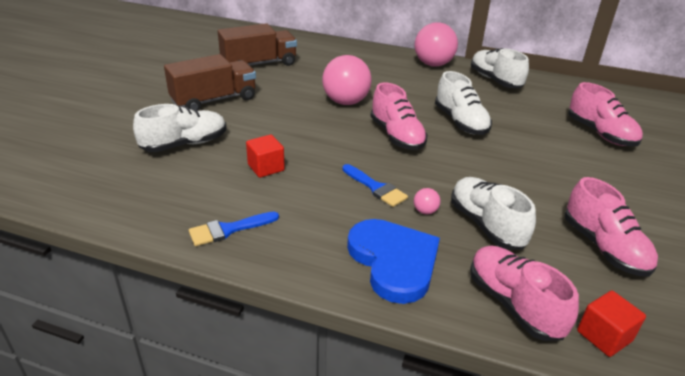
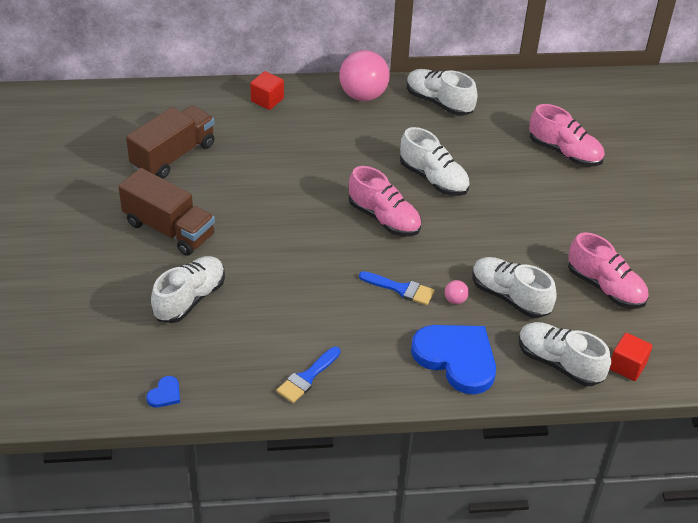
camera: 25 degrees left, 10 degrees up
(93, 202) = (165, 394): none -> blue heart
(214, 100) = (169, 229): brown truck -> brown truck turned 90 degrees clockwise
(266, 167) = (289, 300): red cube -> red cube (267, 100)
(346, 102) = (307, 186): pink ball -> none
(513, 304) = (559, 363): pink shoe -> white shoe

